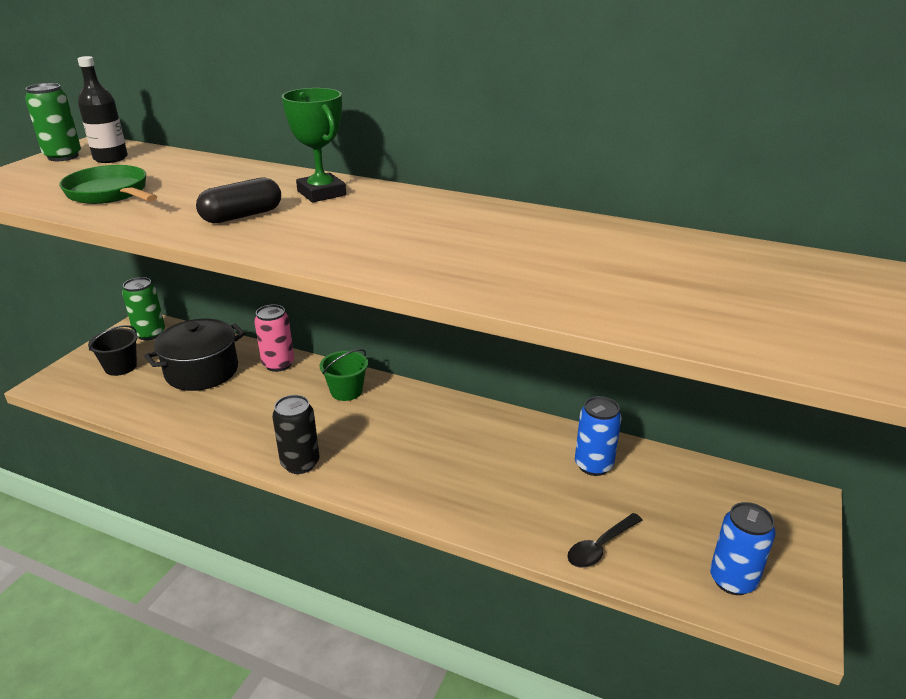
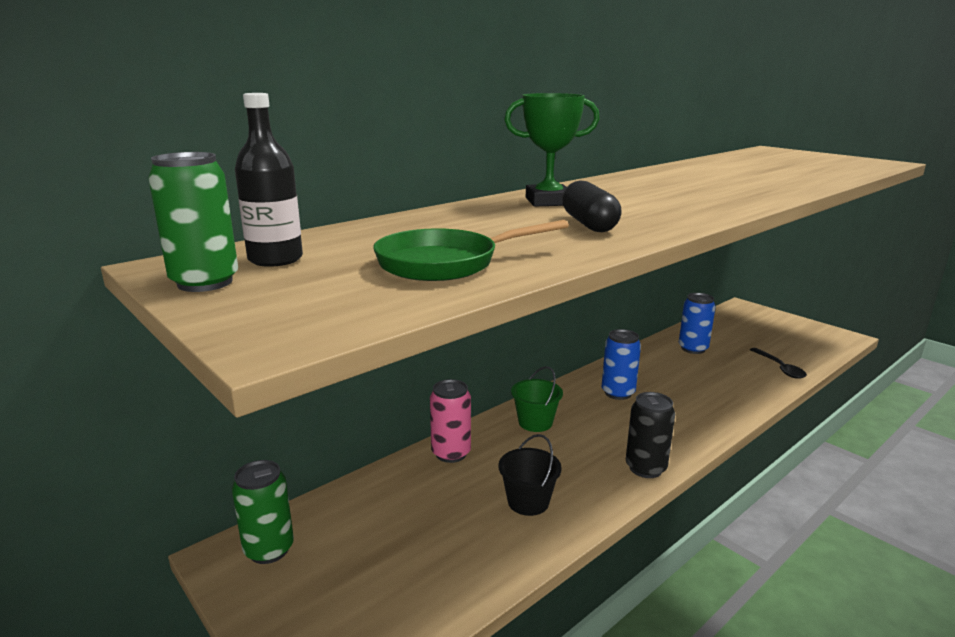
camera: 65 degrees left, 10 degrees down
(120, 367) = (340, 589): black bucket -> black bucket (528, 502)
(202, 371) = (419, 511): black pot -> none
(732, 580) = (811, 341): blue can -> blue can (618, 393)

